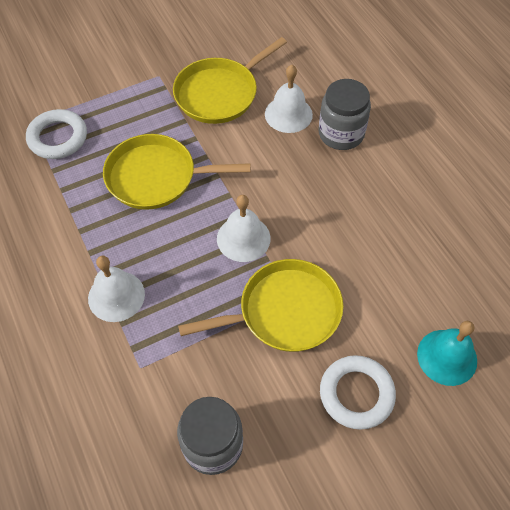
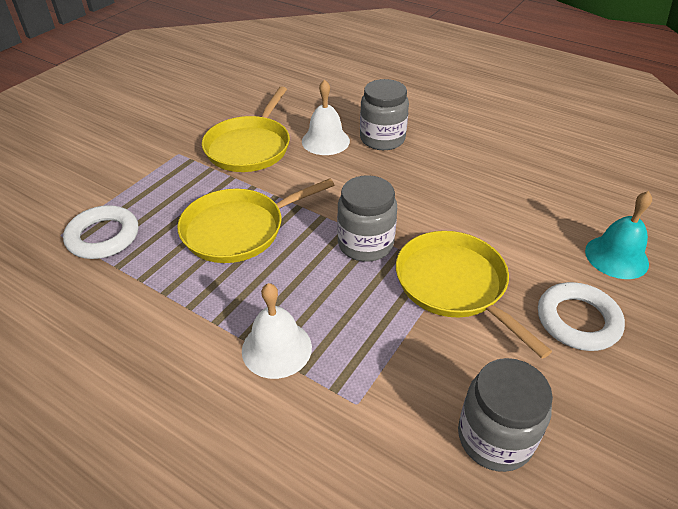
camera: 30 degrees left, 15 degrees down
(243, 238) = (365, 244): white bell -> grey jar
(284, 311) = (454, 285): yellow pan -> yellow pan turned 75 degrees counterclockwise

